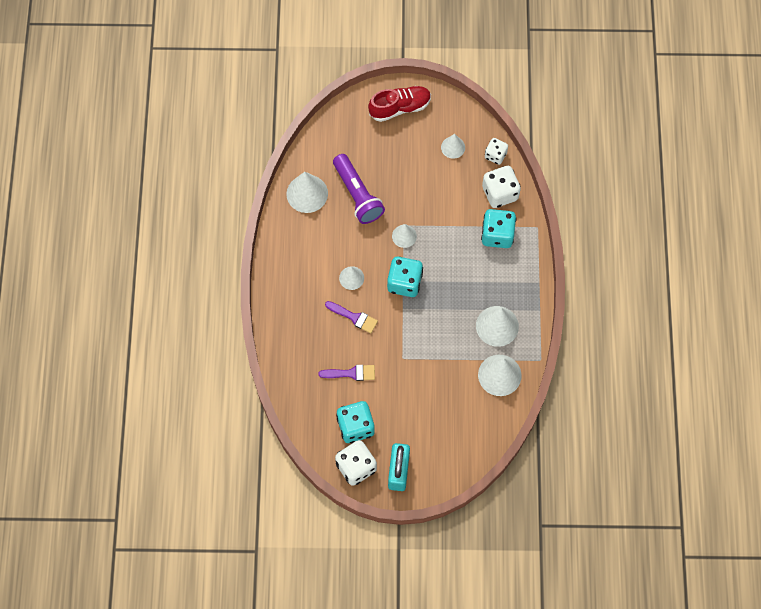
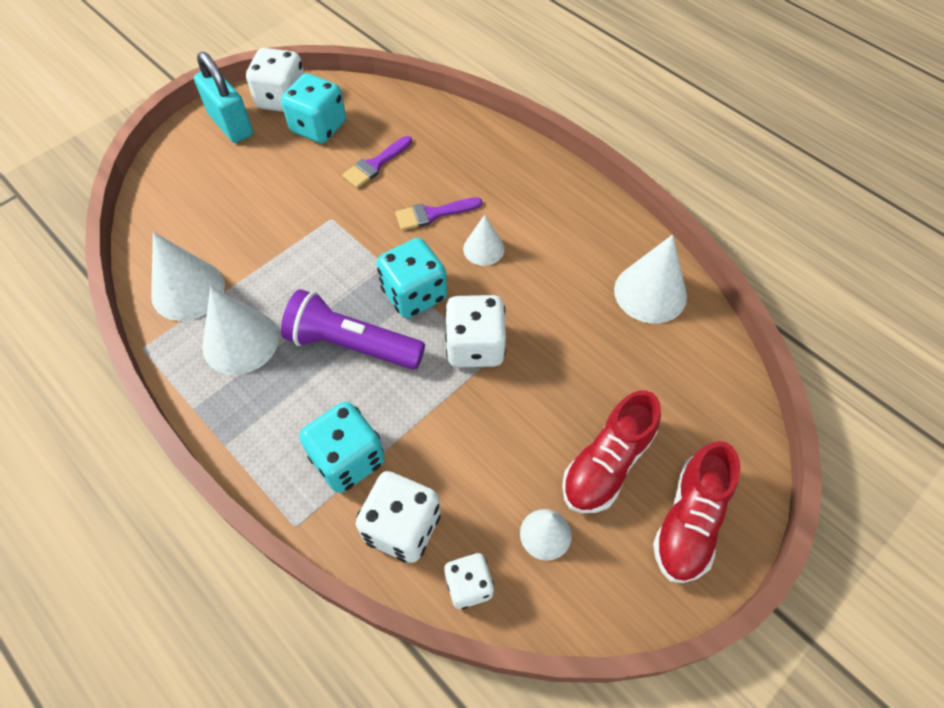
camera: 135 degrees right, 10 degrees down
(357, 194) = (592, 344): purple flashlight -> purple flashlight (352, 345)
(404, 236) = (475, 346): white cone -> white dice
(405, 149) = (607, 464): none -> red shoe

